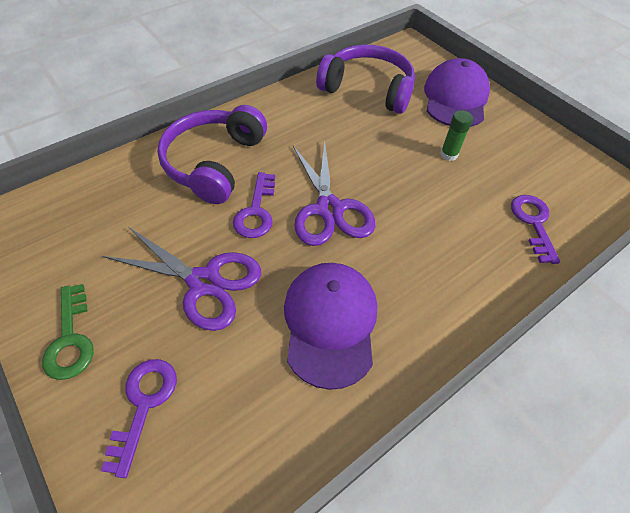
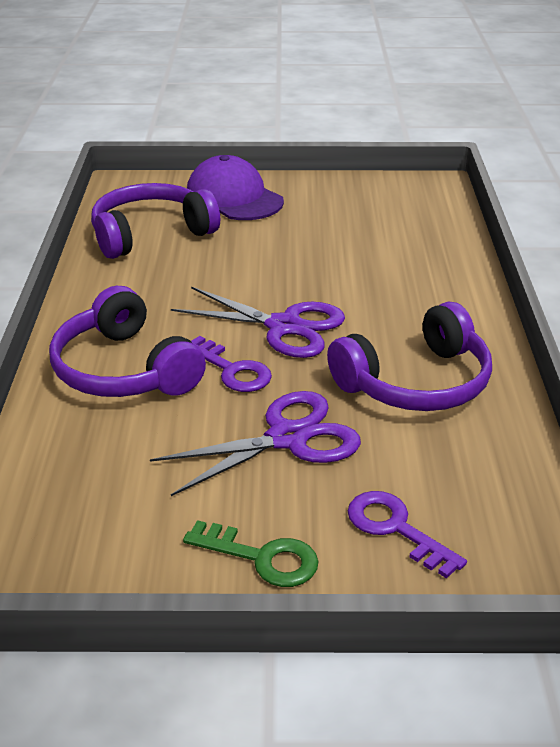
camera: 50 degrees left, 20 degrees down
(330, 323) = (416, 382): purple cap -> purple headphones
(448, 154) = (299, 235): green glue stick -> none
(533, 223) = (424, 237): purple key -> none

